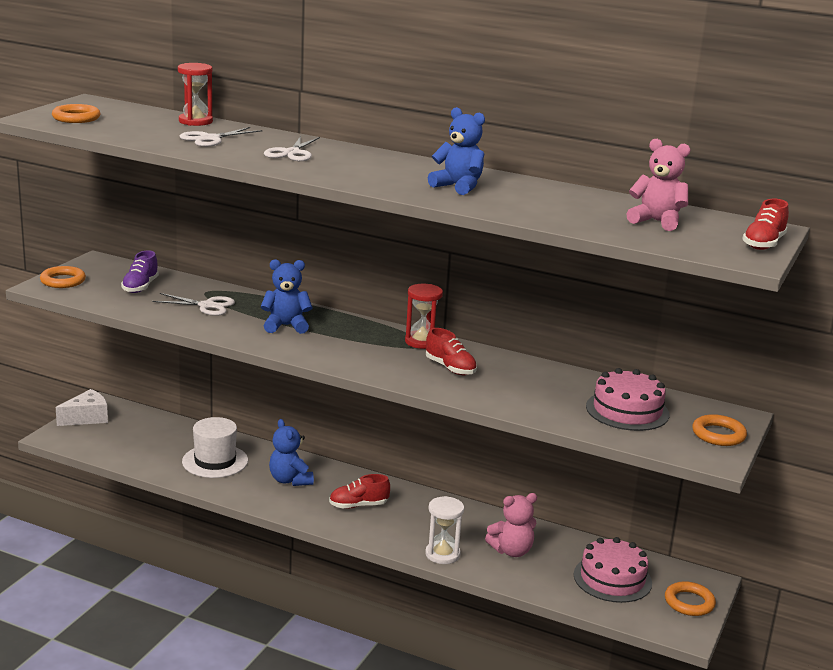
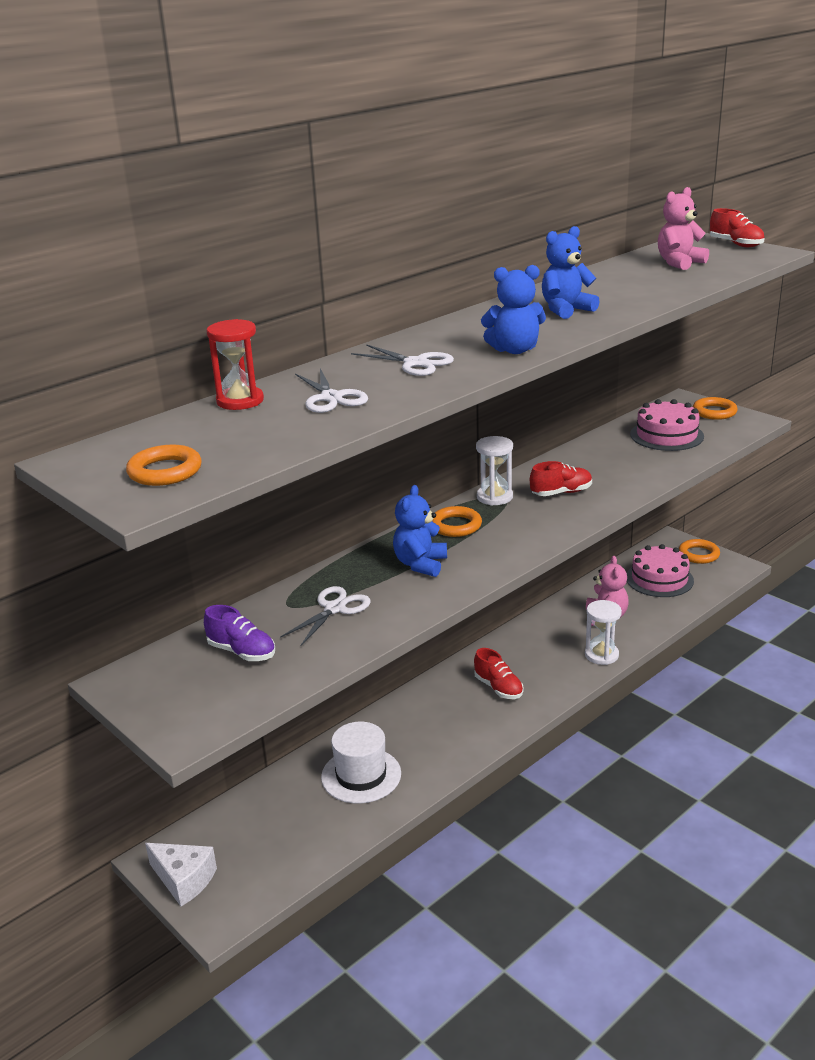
camera: 65 degrees left, 5 degrees up
(63, 281) = (176, 716): orange ring -> orange ring (455, 526)
(87, 418) = (184, 880): white cheese -> white cheese turned 135 degrees clockwise
(290, 480) = (429, 725): blue teddy bear -> blue teddy bear (514, 350)
(358, 505) = (498, 688): red shoe -> red shoe turned 45 degrees counterclockwise
(422, 342) = (494, 497): red hourglass -> white hourglass

